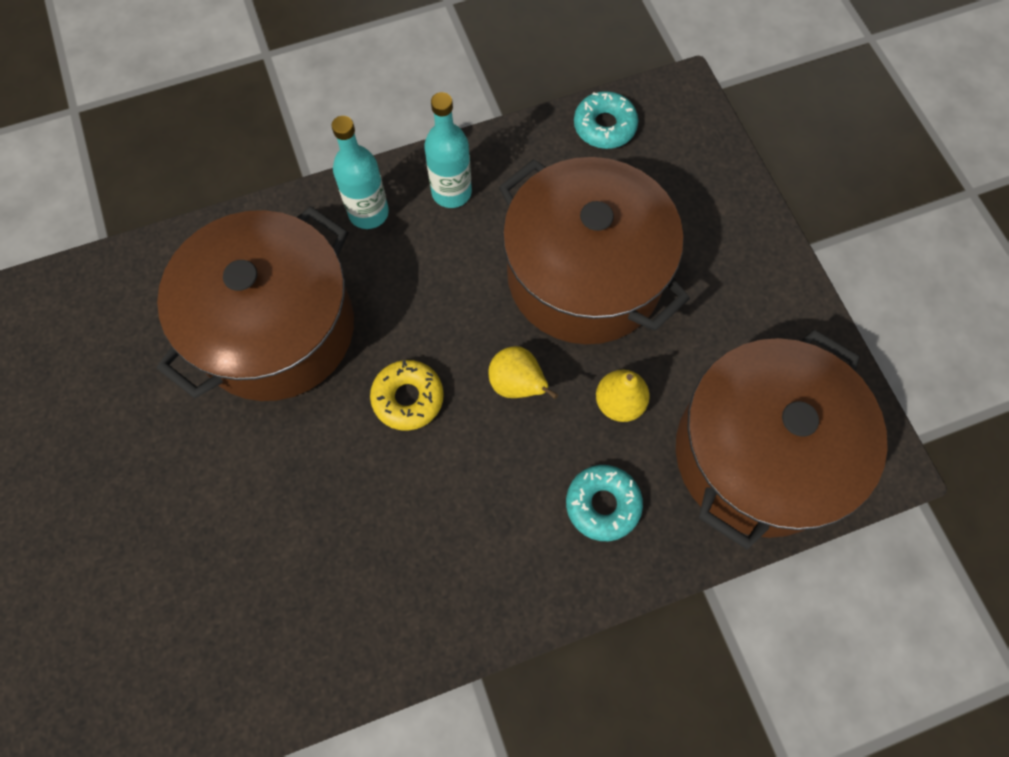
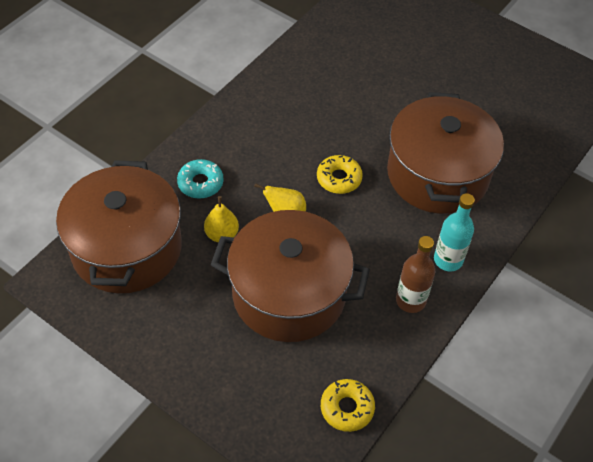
camera: 145 degrees right, 15 degrees down
(451, 192) = (410, 300): turquoise bottle -> brown bottle
(604, 126) = (347, 408): turquoise donut -> yellow donut

